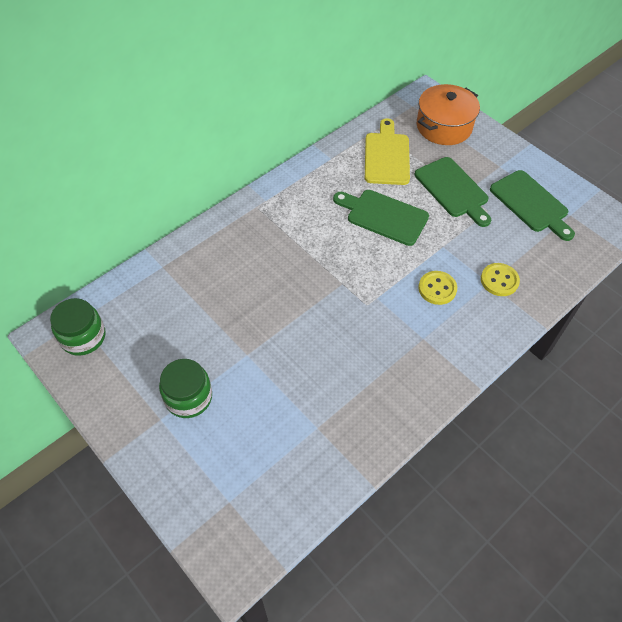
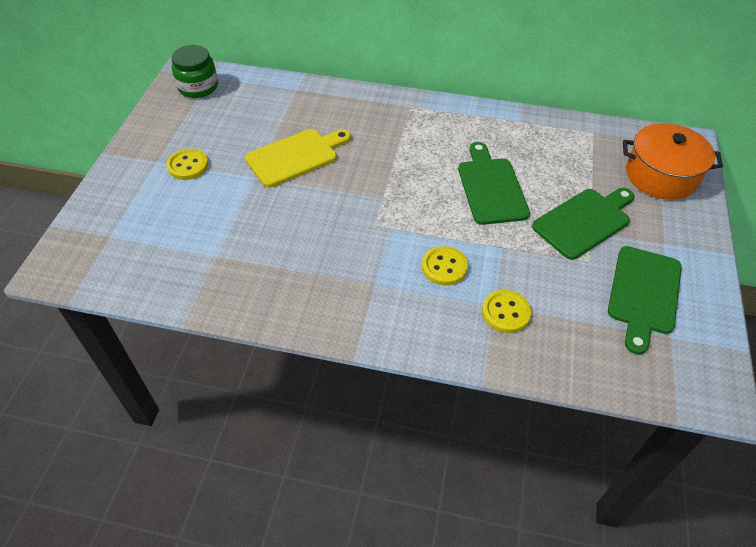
camera: 55 degrees right, 5 degrees down
(188, 397) = (188, 166): green jar -> yellow button
(387, 156) = (568, 154): yellow cutting board -> yellow cutting board (296, 156)
(453, 190) = (584, 221): green cutting board -> green cutting board turned 150 degrees counterclockwise

